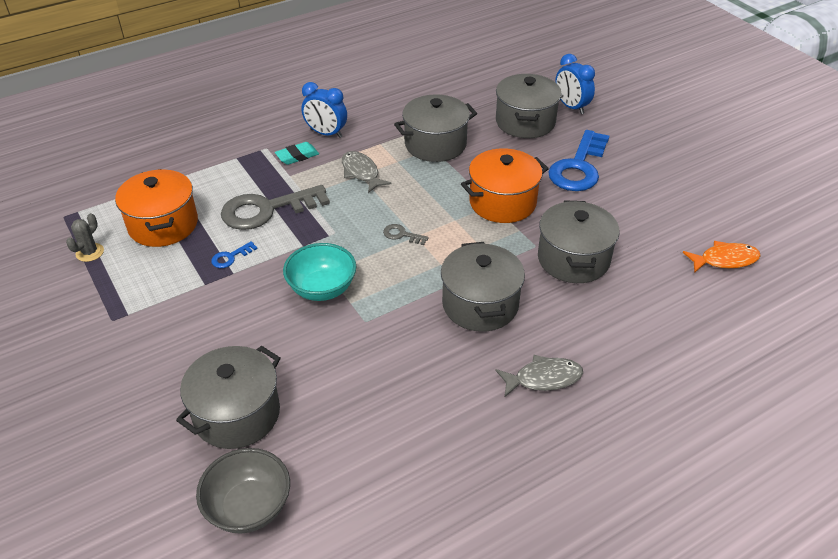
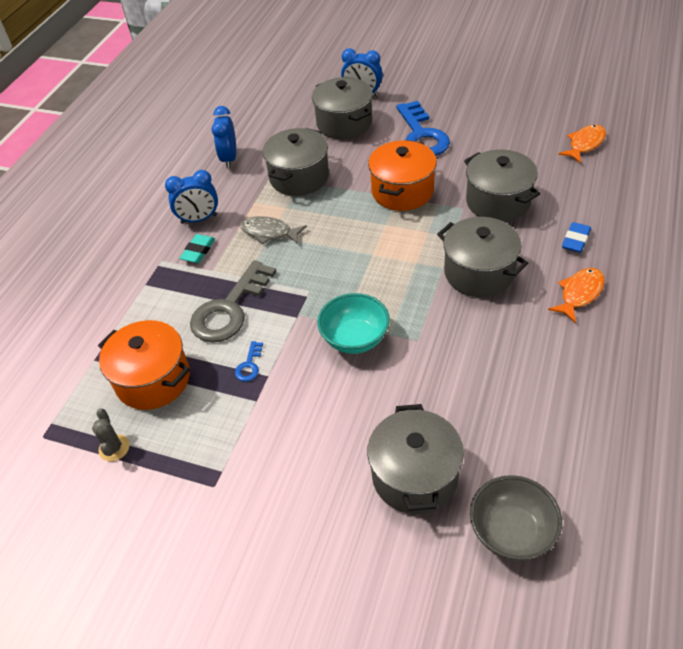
camera: 35 degrees left, 5 degrees up
(402, 101) = (229, 158): none -> blue clock
(402, 235) = (361, 260): grey key -> none
(543, 378) = (579, 294): grey fish -> orange fish
(601, 334) = (575, 240): none -> blue eraser

